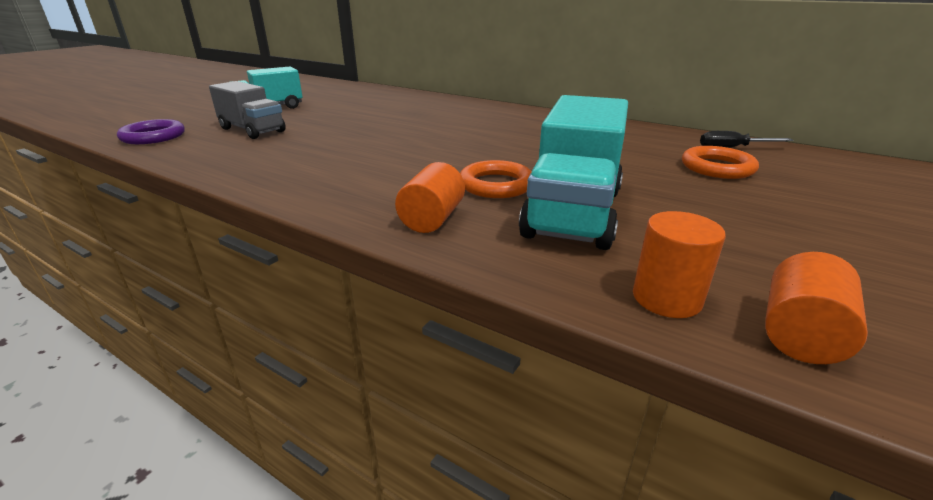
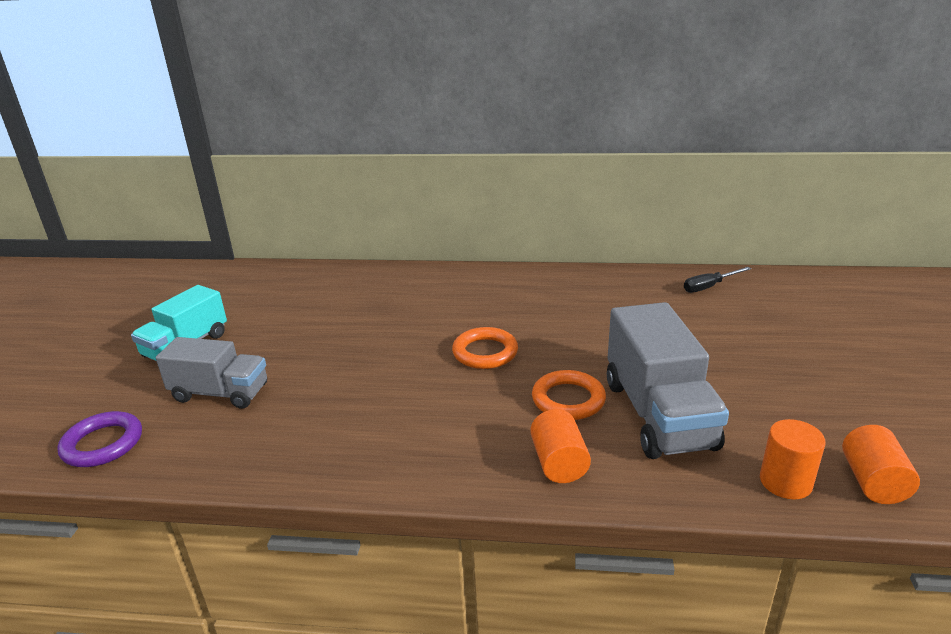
camera: 25 degrees left, 0 degrees up
(573, 213) = (658, 414): turquoise truck -> grey truck
(717, 168) = (716, 318): orange ring -> orange ring (485, 352)

